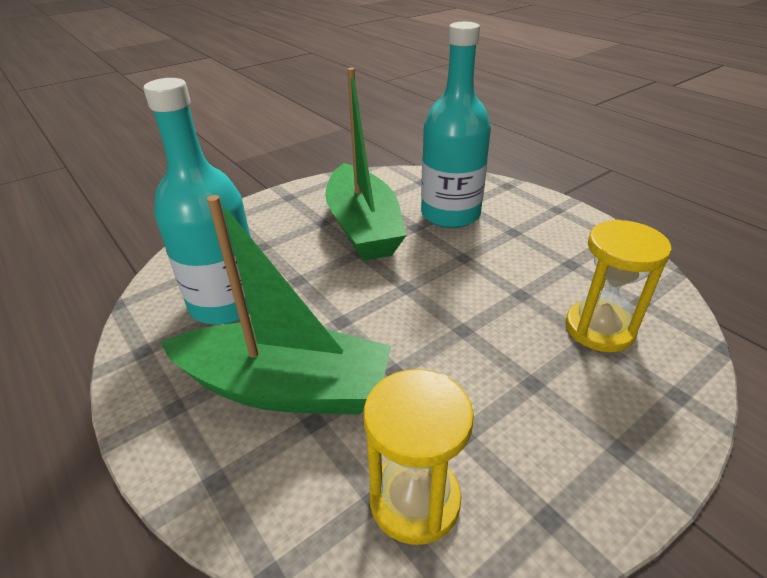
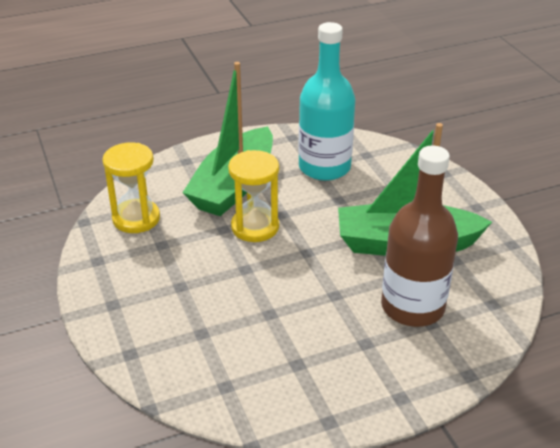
camera: 105 degrees right, 0 degrees up
(450, 214) = (412, 307): turquoise bottle -> brown bottle
(599, 329) = (209, 342): yellow hourglass -> yellow hourglass (255, 227)

